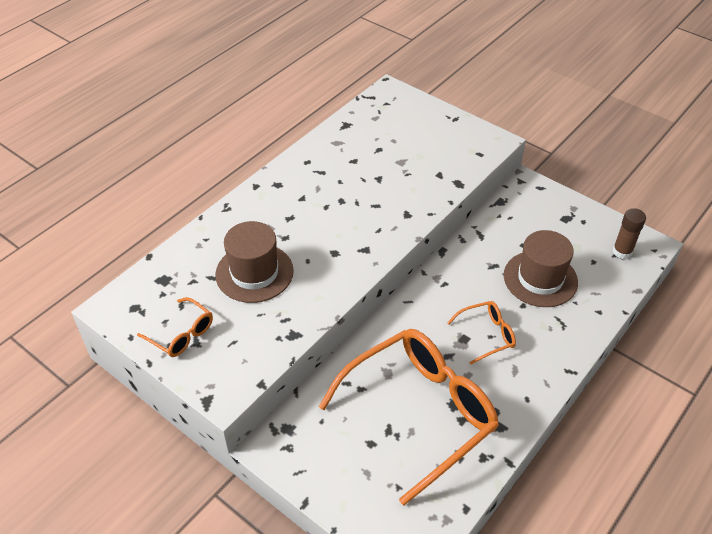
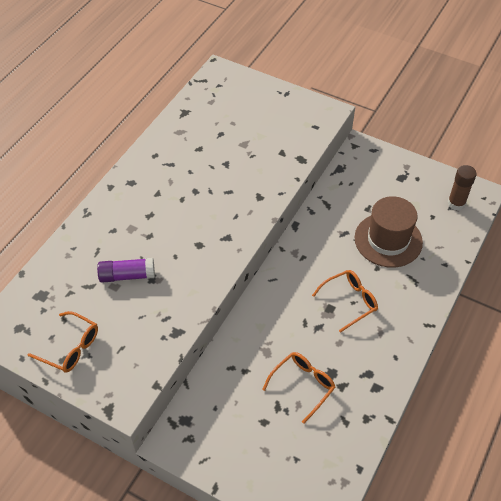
camera: 10 degrees left, 5 degrees up
(254, 273) = (127, 275): brown hat -> purple glue stick
(420, 412) = (303, 385): orange glasses -> orange glasses, size x0.44

